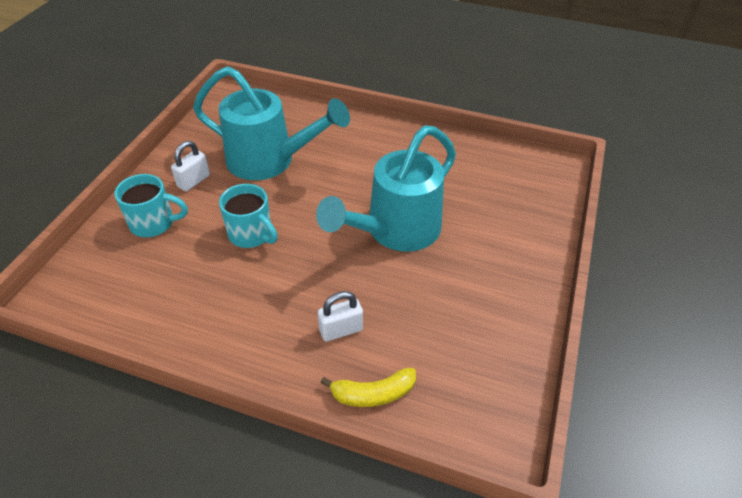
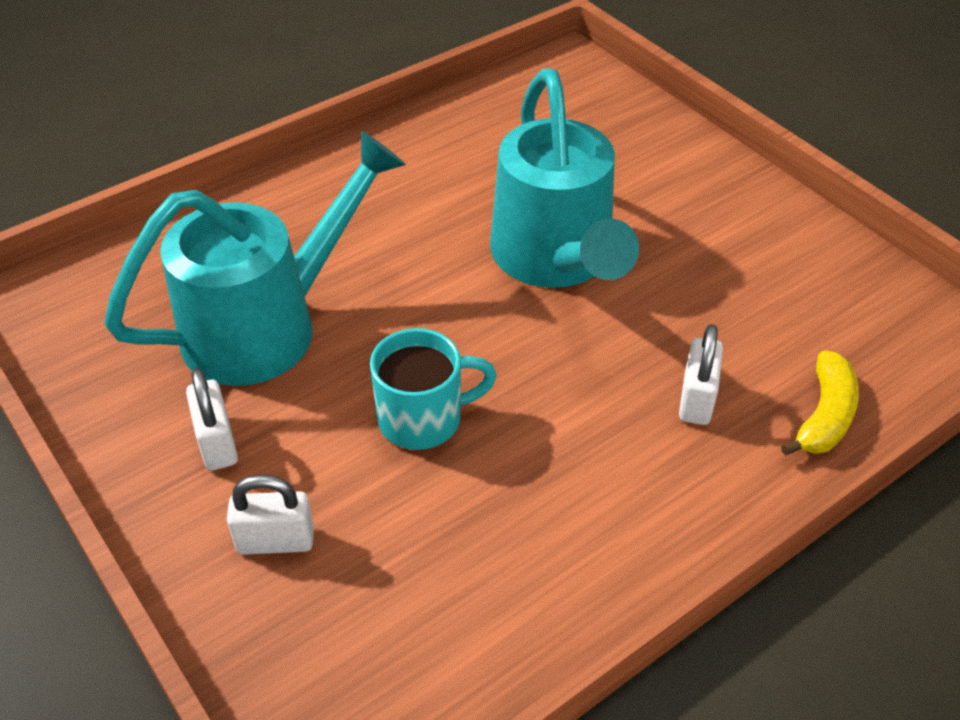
camera: 55 degrees left, 0 degrees up
(154, 223) = (275, 540): turquoise mug -> white padlock

